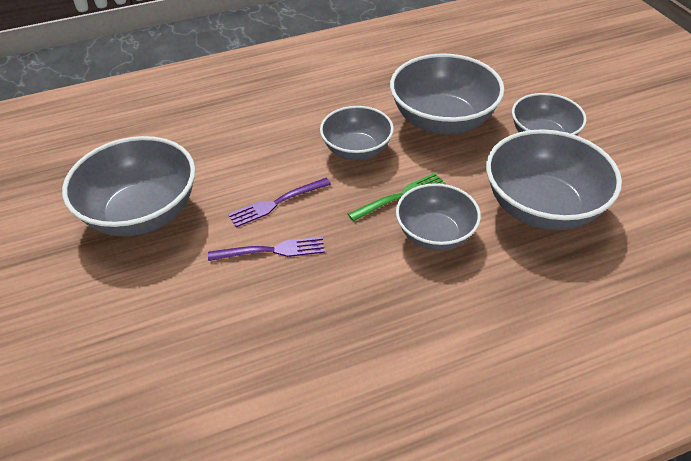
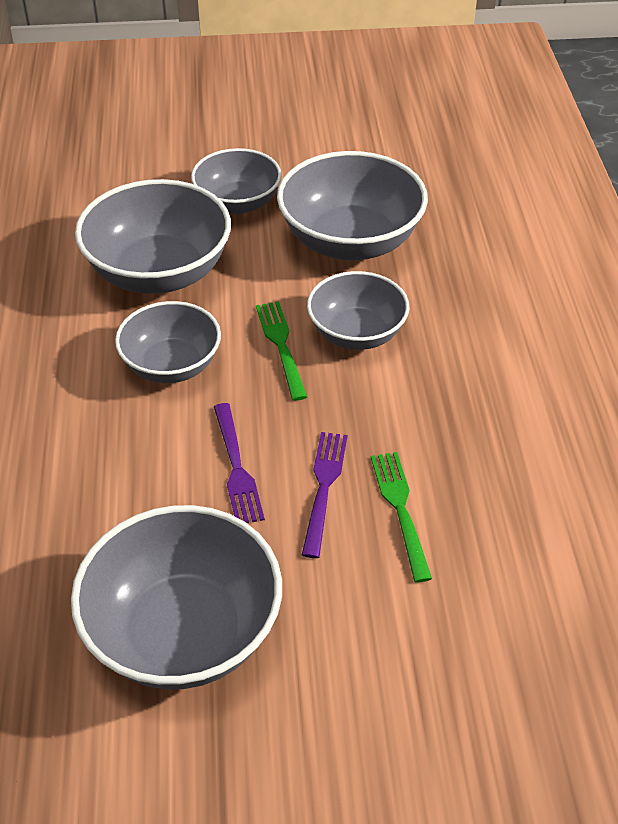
camera: 75 degrees left, 0 degrees up
(262, 297) = (400, 510): none -> green fork

